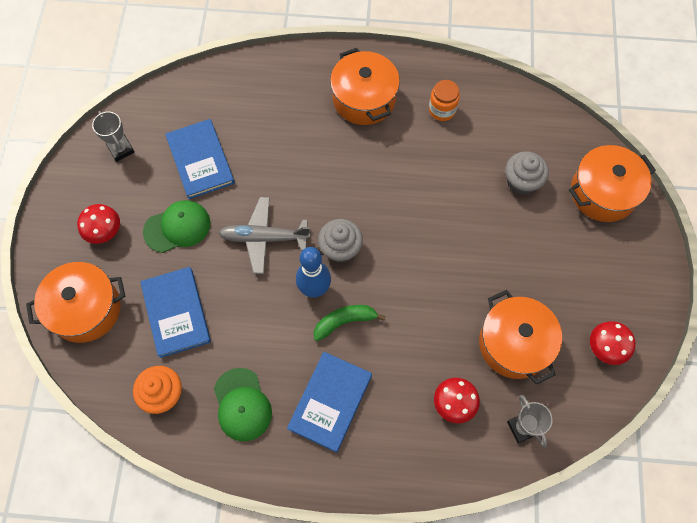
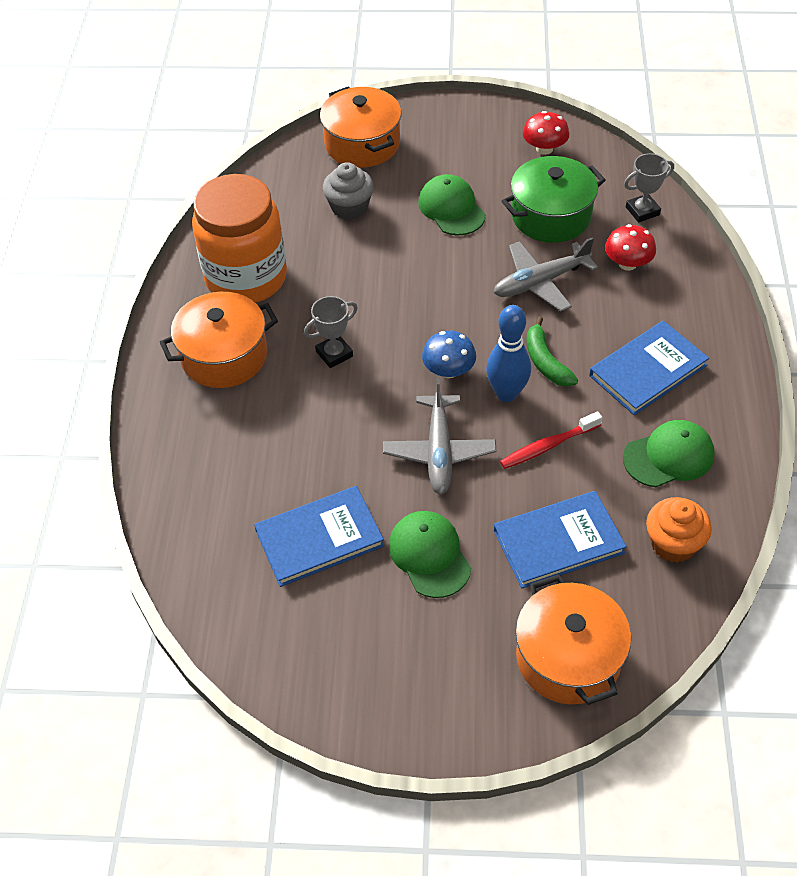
camera: 90 degrees left, 15 degrees down
(104, 231) = (442, 651): red mushroom -> none
(121, 149) = (299, 649): grey trophy -> grey trophy (334, 354)
(261, 314) = (547, 446): none -> red toothbrush
(330, 402) = (647, 370): blue book -> blue book turned 60 degrees counterclockwise
(340, 249) = (448, 370): grey cupcake -> blue mushroom
(432, 327) = (541, 282): none -> grey plane
(442, 110) = (246, 277): orange jar -> orange jar, size x2.30
(514, 344) = (551, 216): orange pot -> green pot
(522, 261) = (451, 208): none -> green cap

